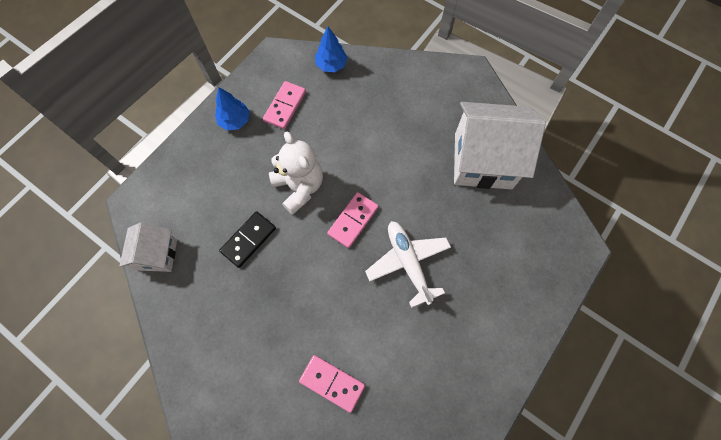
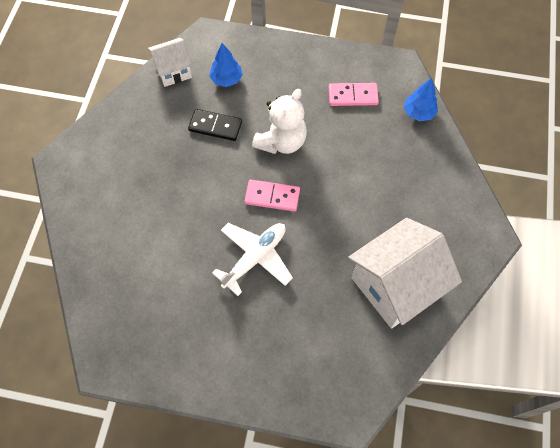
camera: 65 degrees right, 5 degrees down
(235, 121) = (317, 66): blue tree -> blue tree (226, 79)
(332, 383) = (124, 240): pink domino -> none
(483, 160) = (395, 286): white house -> white house turned 75 degrees clockwise

